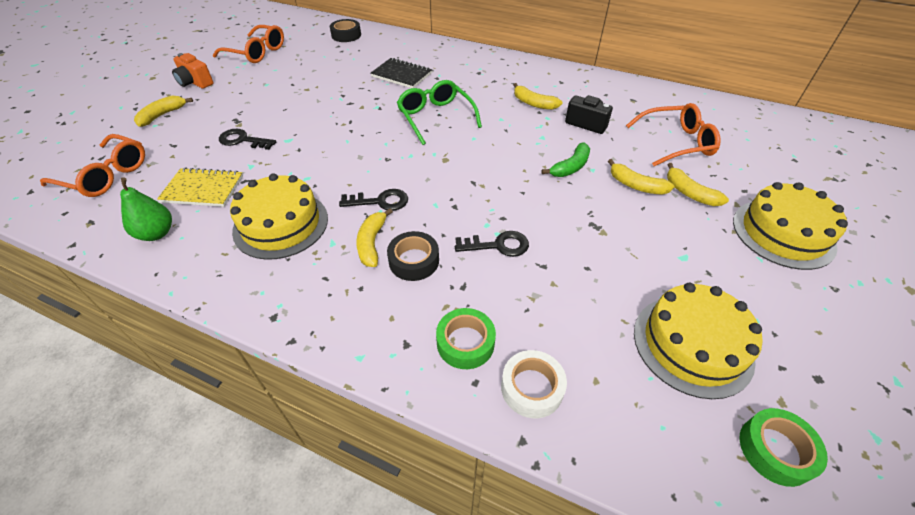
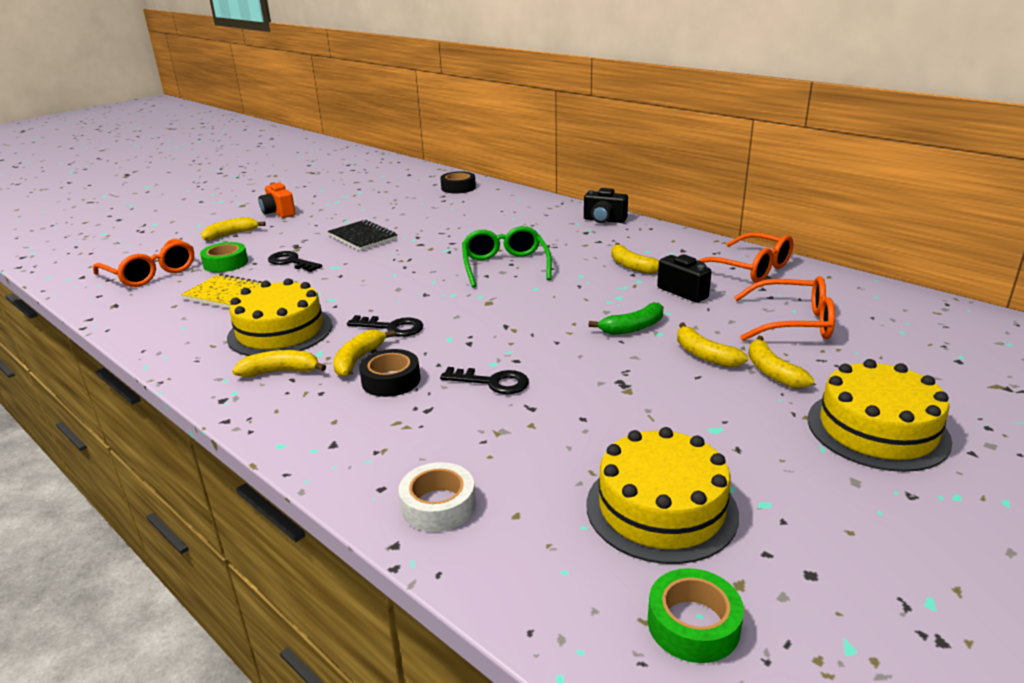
camera: 20 degrees right, 20 degrees down
(157, 233) = (164, 321): green pear -> none
(257, 52) = (355, 194): orange glasses -> orange glasses (750, 269)
(309, 272) = (280, 372): none -> yellow banana
(401, 75) = (494, 226): black notebook -> black notebook (362, 237)
(465, 343) = (395, 455): green tape -> green tape (225, 263)
(486, 58) = (604, 220): none -> black camera

